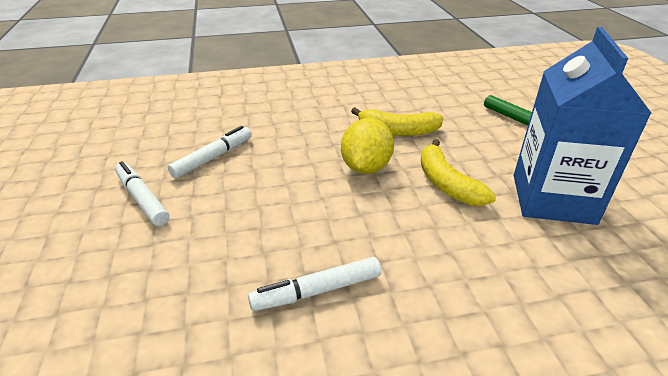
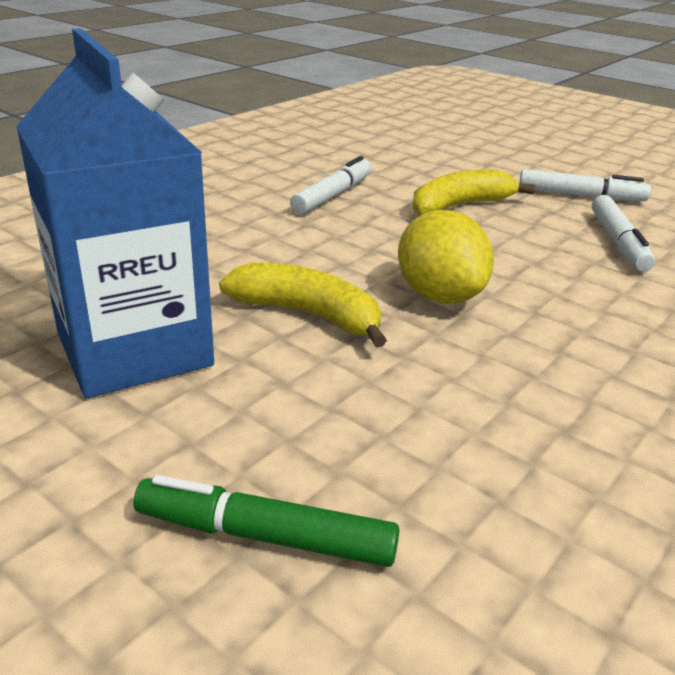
camera: 140 degrees right, 5 degrees down
(398, 131) = (485, 377): yellow banana -> yellow banana (460, 206)

